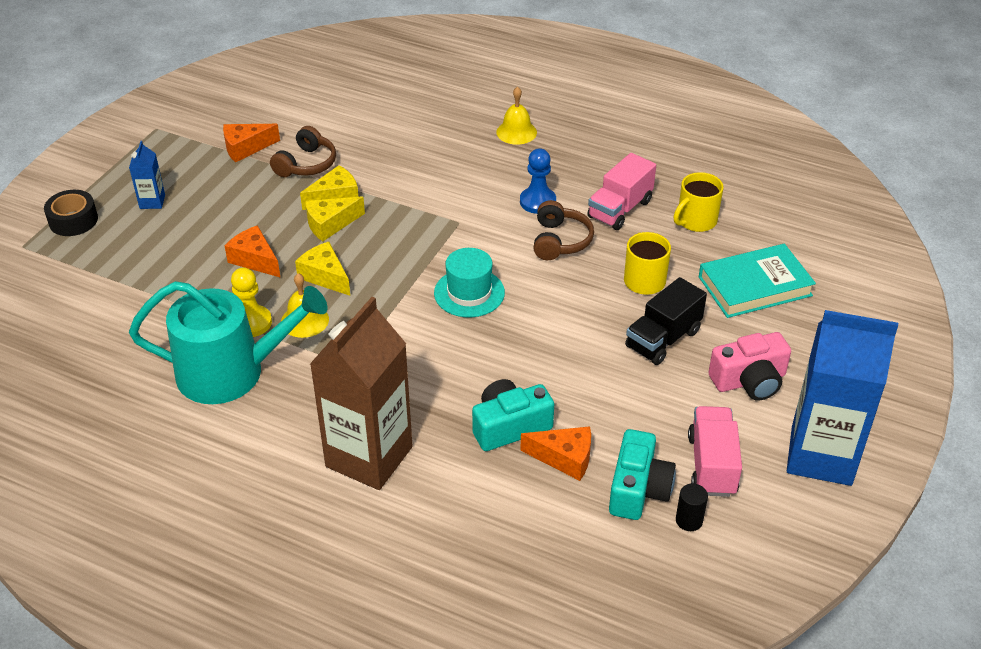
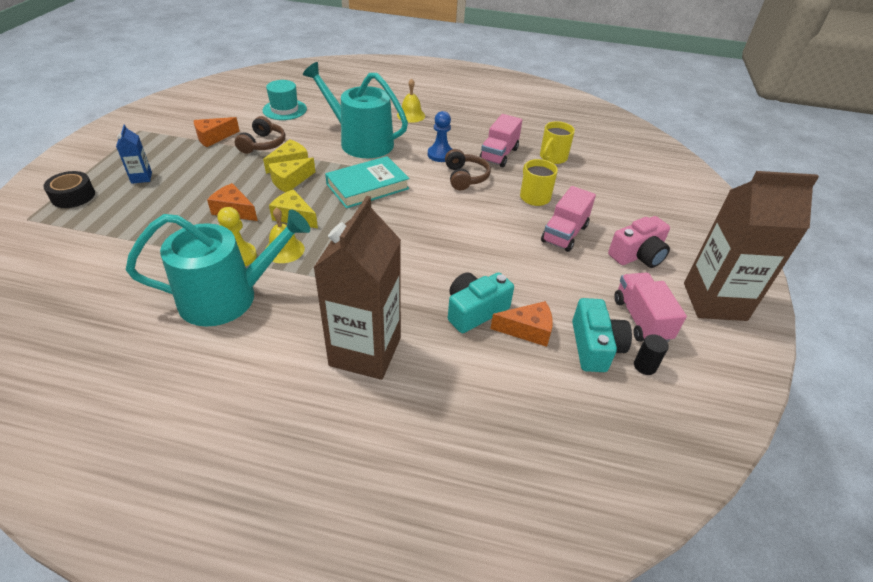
camera: 15 degrees left, 0 degrees up
(435, 171) = (361, 142): none -> turquoise watering can
(469, 293) = (410, 217): turquoise hat -> turquoise hat (284, 110)
(663, 339) = (564, 234): black truck -> pink truck
(754, 286) = (610, 193): turquoise book -> turquoise book (367, 186)
(821, 455) = (714, 301): blue carton -> brown carton

